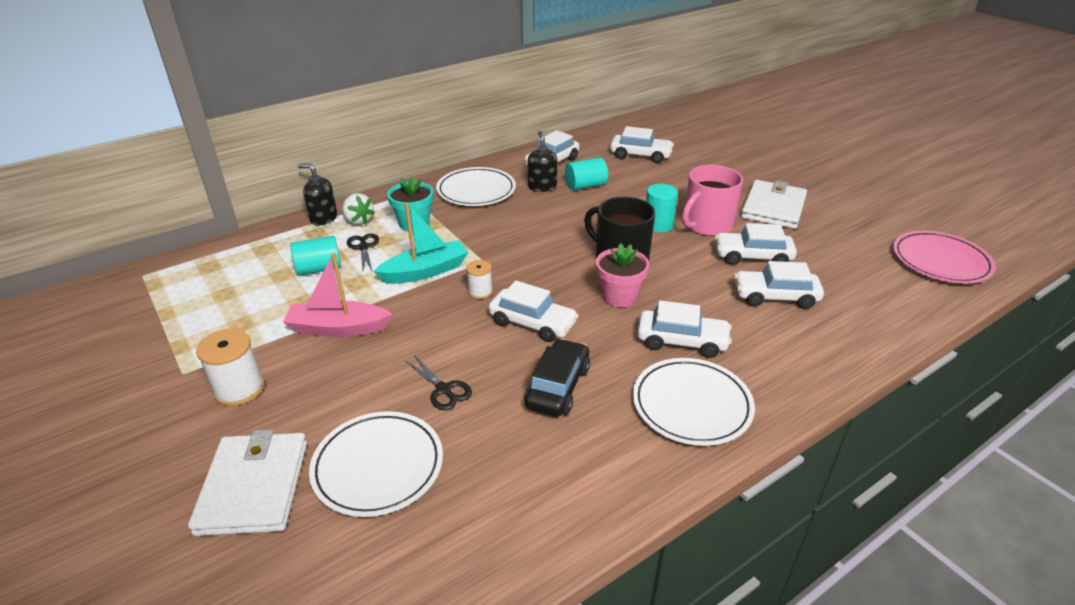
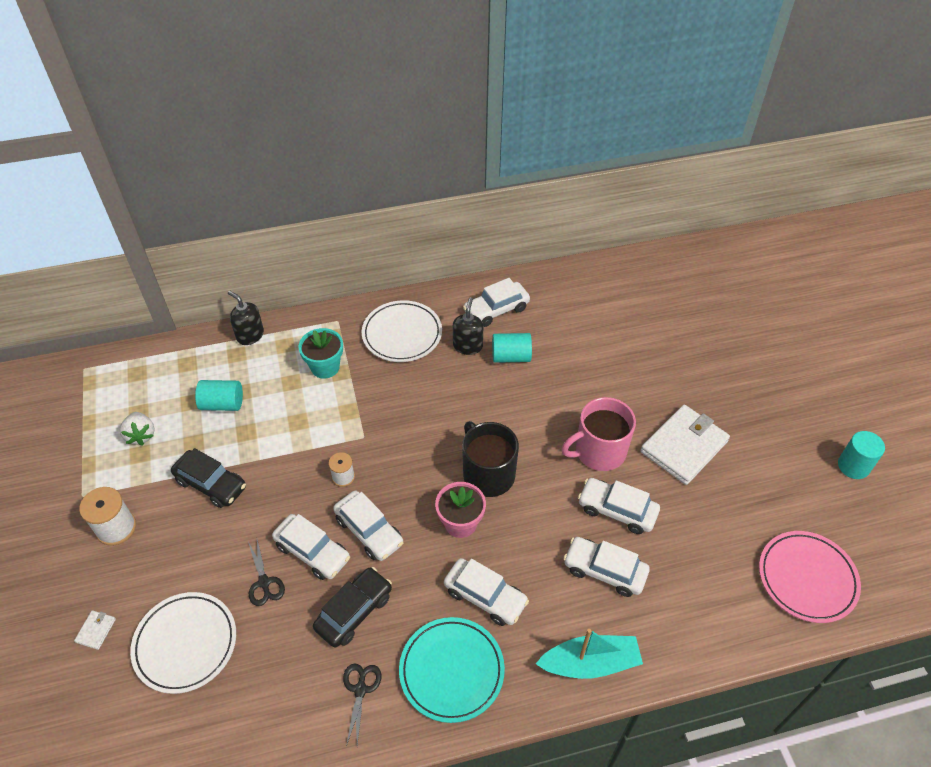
camera: 20 degrees right, 15 degrees up
(253, 486) = (96, 630): white wallet -> white wallet, size x0.40
(338, 328) = (211, 484): pink boat -> black car
(358, 220) = (278, 347): white strawberry -> white strawberry (141, 435)
(364, 247) = (269, 386): black scissors -> black scissors (360, 689)
(425, 271) = (308, 435): turquoise boat -> turquoise boat (590, 663)
(640, 155) = (593, 323): white car -> white car (312, 552)
(658, 225) = (551, 436): turquoise cylinder -> turquoise cylinder (853, 466)
(691, 405) = (451, 671): white plate -> turquoise plate

